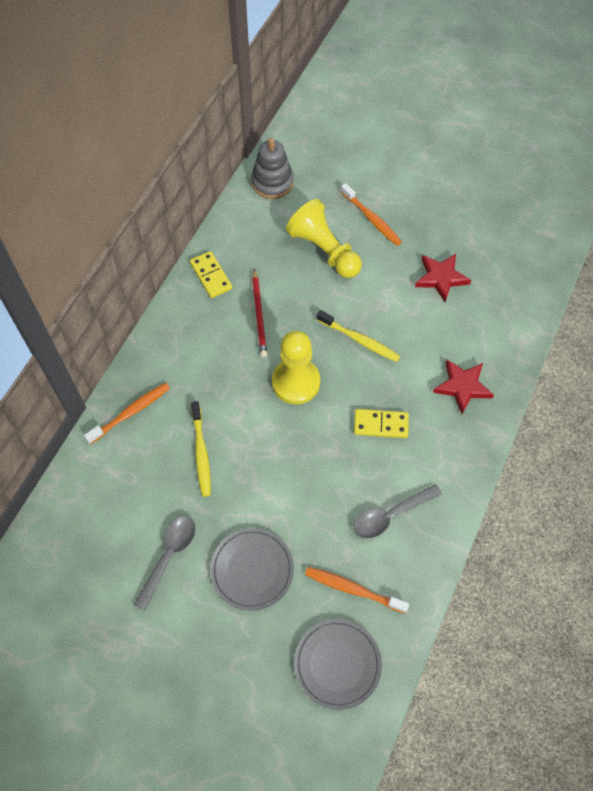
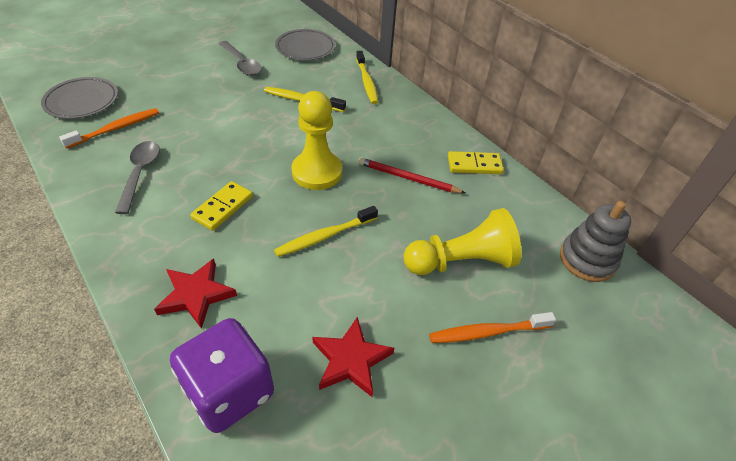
camera: 115 degrees right, 15 degrees down
(131, 412) = (366, 82): orange toothbrush -> yellow toothbrush
(252, 570) = (190, 91): grey plate -> grey plate (305, 48)
(503, 326) = (230, 391): none -> purple dice

